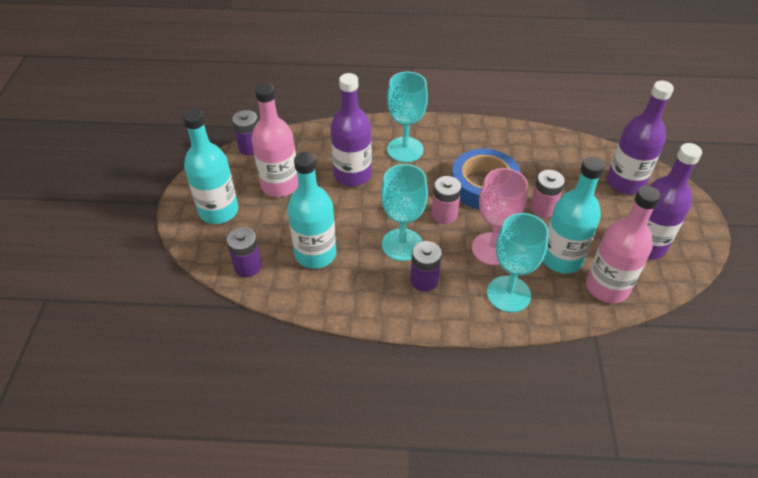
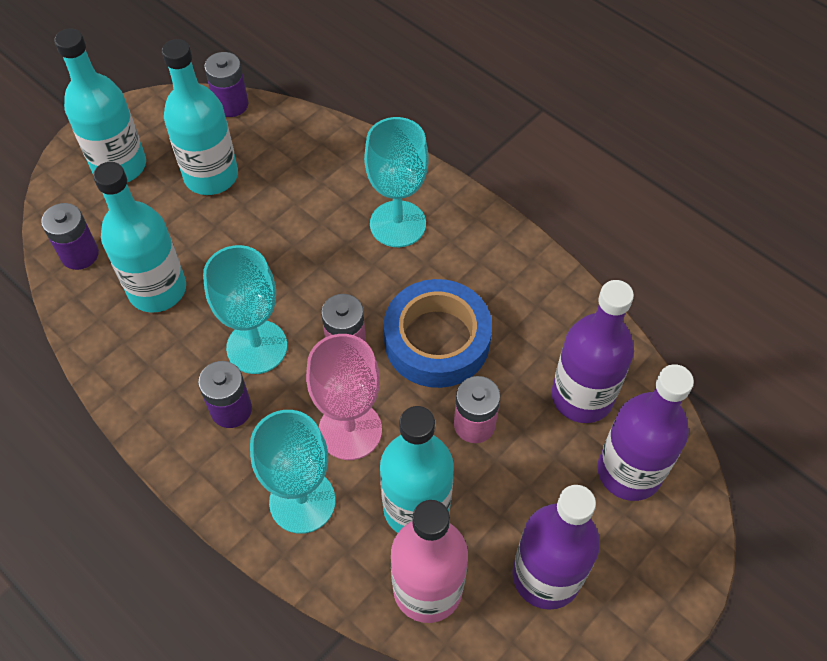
camera: 40 degrees right, 10 degrees up
(280, 185) = (211, 176): pink bottle -> turquoise bottle
(352, 175) = (301, 217): purple bottle -> purple bottle (582, 396)

